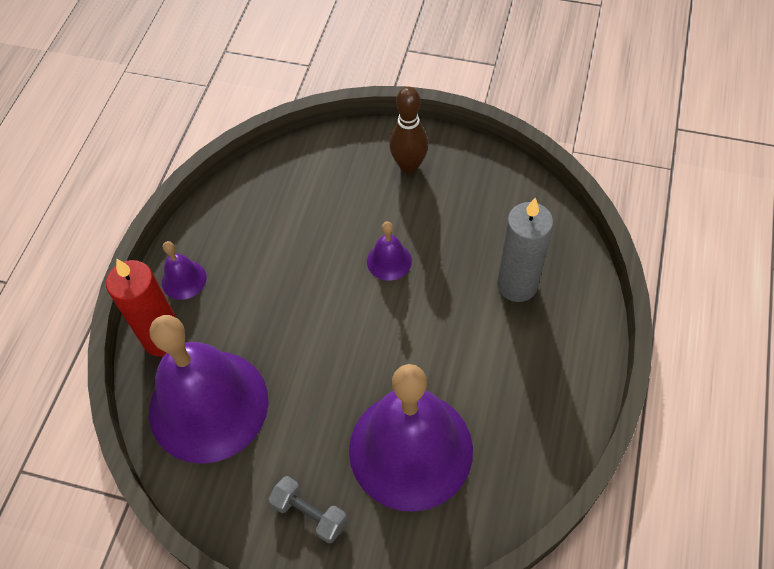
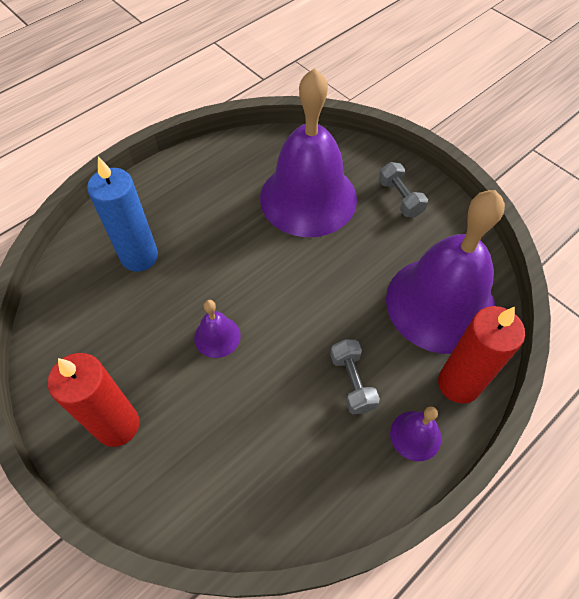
camera: 150 degrees left, 0 degrees up
(254, 290) = (352, 382): none -> grey dumbbell
(409, 166) = (117, 425): brown bowling pin -> red candle
(517, 285) = (139, 256): grey candle -> blue candle

